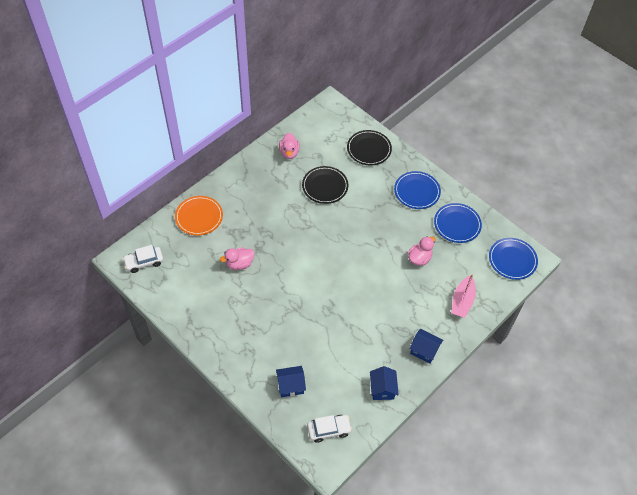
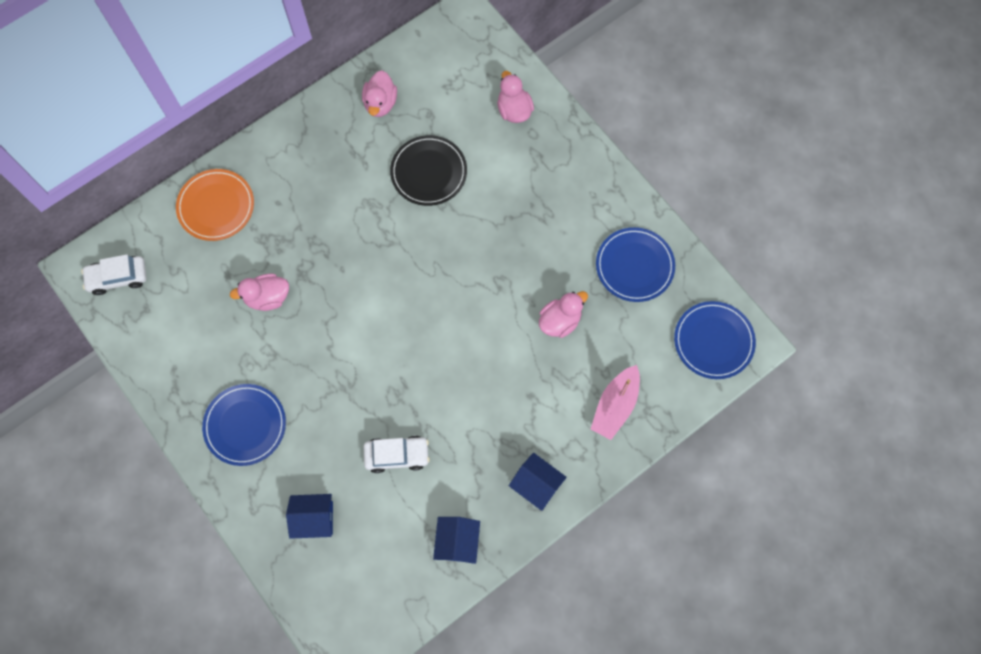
camera: 10 degrees right, 15 degrees up
(329, 430) = (361, 600): white car -> white car (397, 455)
(369, 149) = (514, 110): black plate -> pink duck
(417, 191) = (579, 198): blue plate -> blue plate (245, 425)

